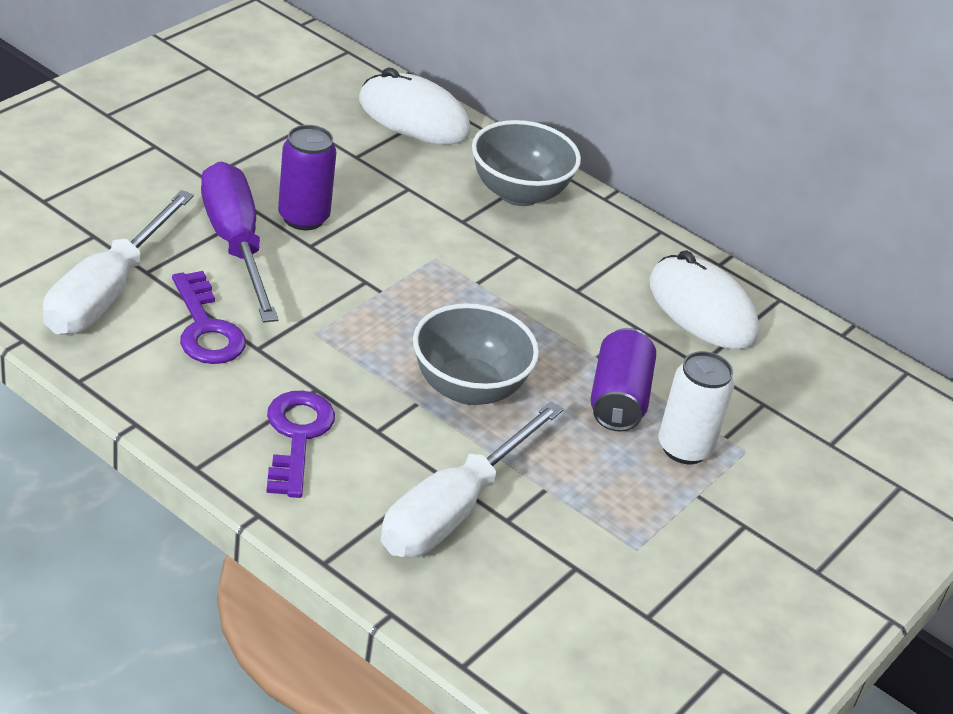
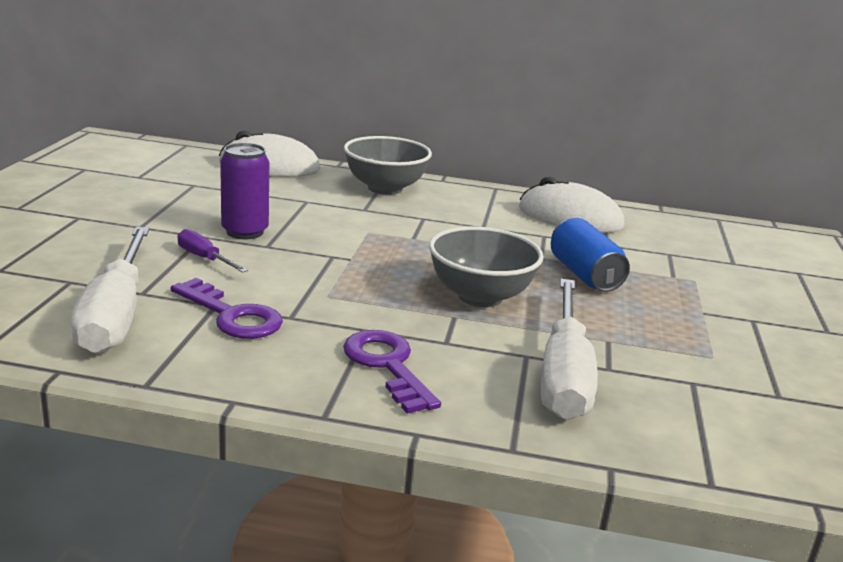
camera: 25 degrees left, 15 degrees down
(235, 244) = (204, 258): purple screwdriver -> purple screwdriver, size x0.47
(618, 399) = (584, 275): purple can -> blue can
(684, 448) = (659, 289): white can -> none

